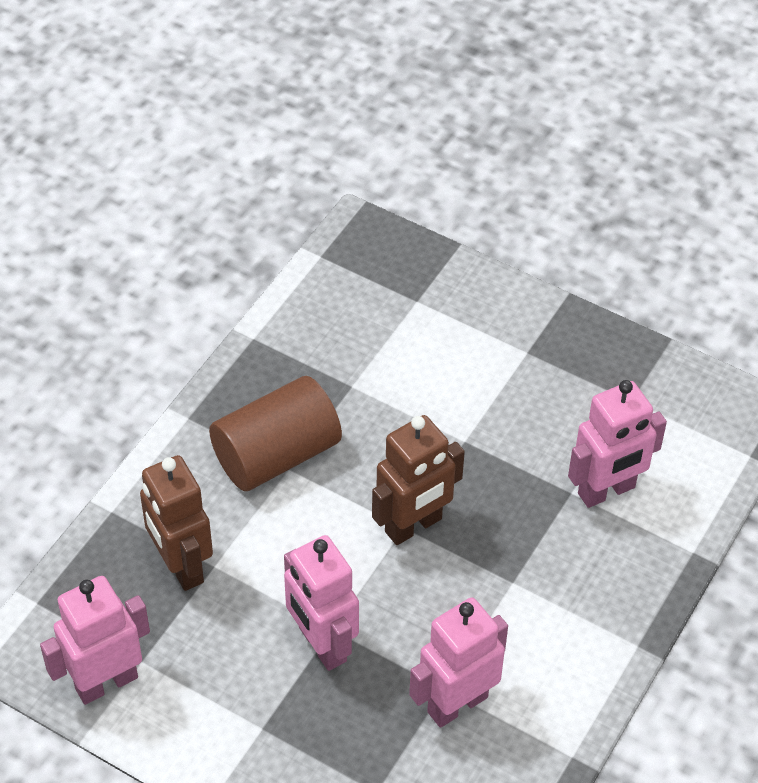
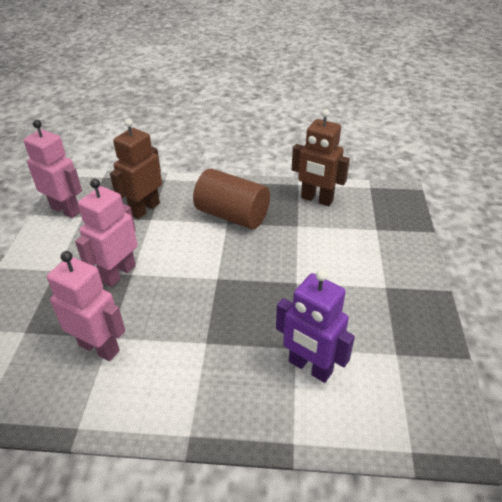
camera: 65 degrees right, 10 degrees down
(414, 526) = (220, 282): brown robot -> brown robot (316, 199)
(606, 491) = (310, 367): pink robot -> purple robot

